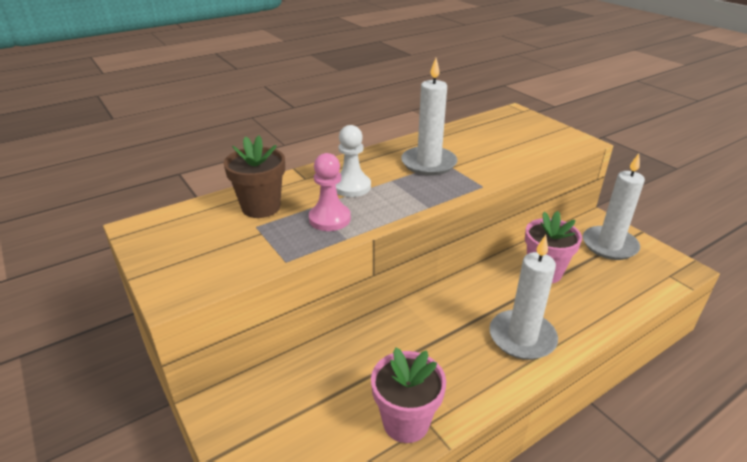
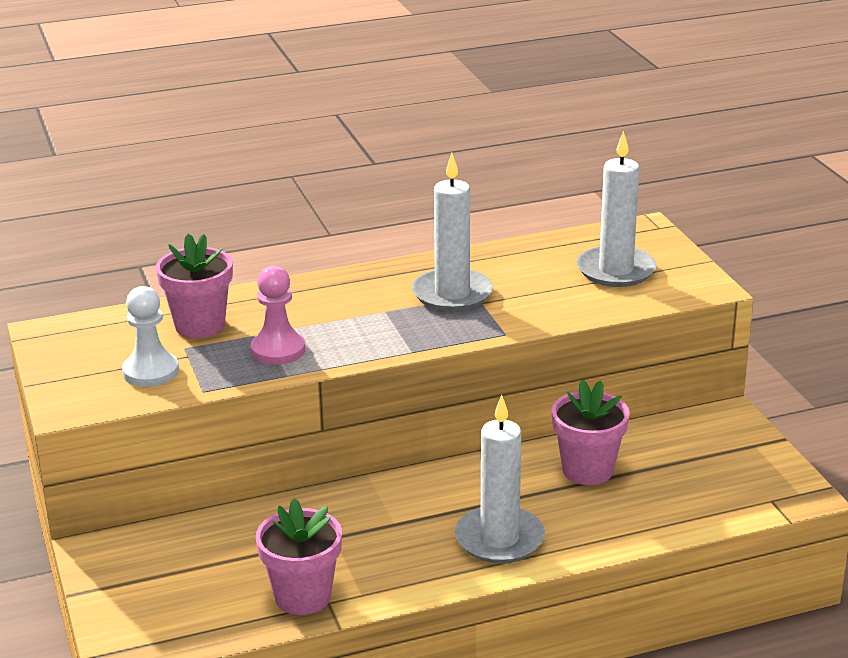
camera: 15 degrees right, 5 degrees down
(261, 207) = (200, 325): brown flower pot -> pink flower pot
(352, 187) = (328, 313): white pawn -> white pawn (151, 372)
(609, 245) = (715, 450): white candle -> white candle (616, 270)

